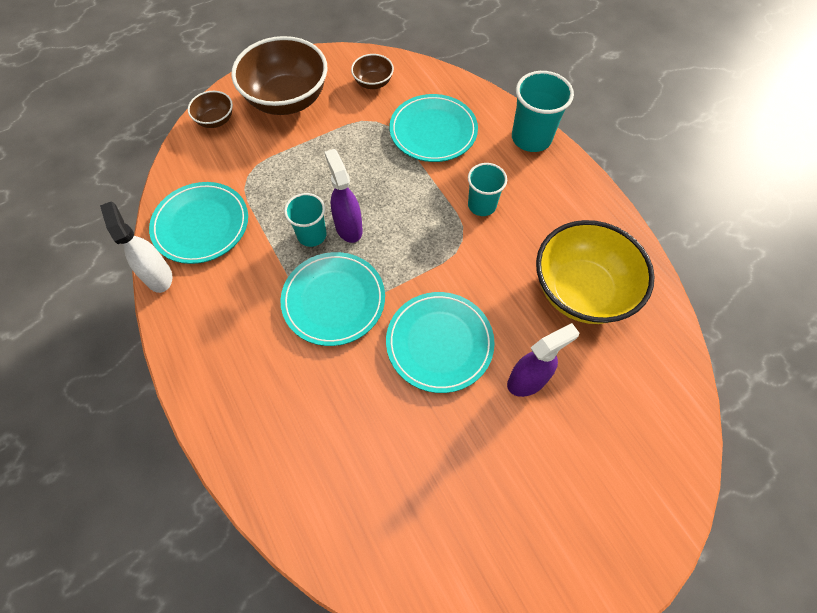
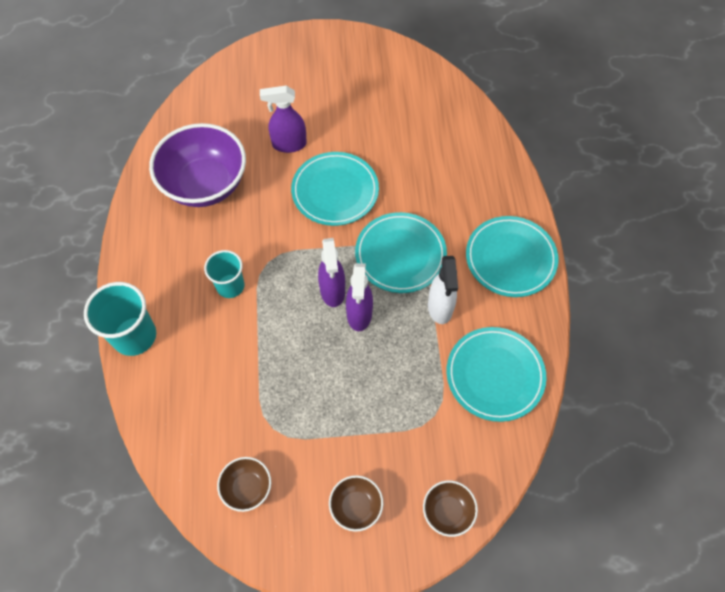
camera: 155 degrees left, 0 degrees up
(158, 276) = (544, 338): white spray bottle -> white spray bottle (440, 308)
(287, 100) = (356, 506): brown bowl -> brown bowl, size x0.47
(312, 235) = (395, 321): turquoise cup -> none
(384, 238) = (332, 291): none -> purple spray bottle
(433, 131) = (223, 387): turquoise plate -> turquoise plate (510, 258)
(581, 291) = (205, 184): yellow bowl -> purple bowl

